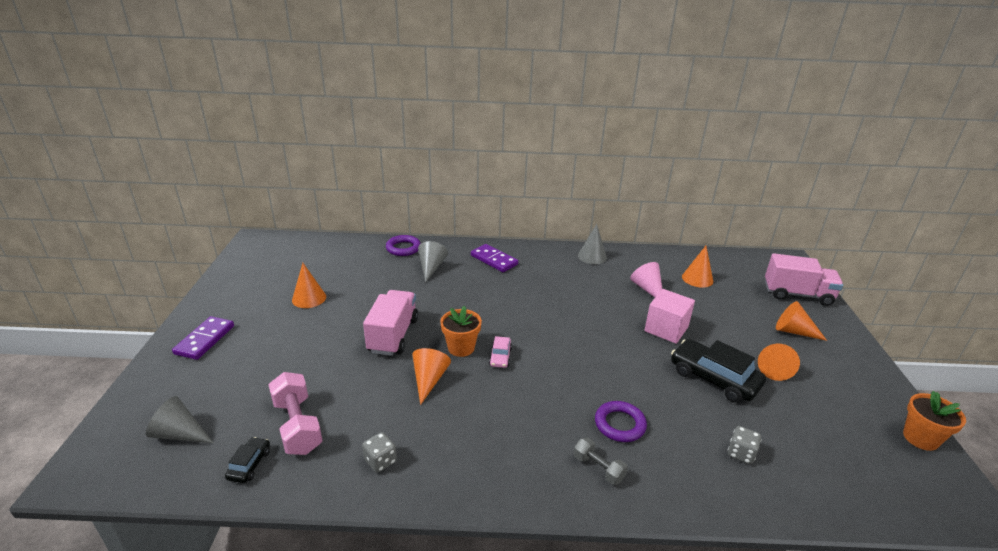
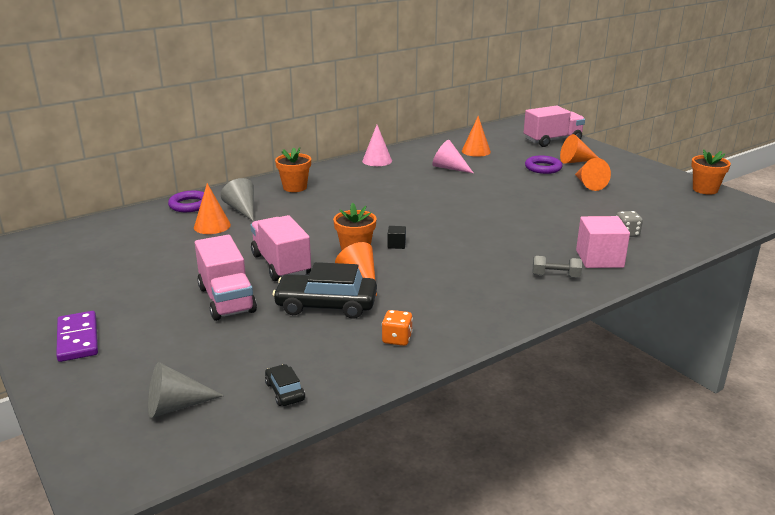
camera: 35 degrees left, 5 degrees down
(297, 425) = (288, 351): pink dumbbell -> none
(309, 298) = (147, 270): orange cone -> orange cone (212, 226)
(321, 351) = (227, 300): none -> pink truck
(380, 461) = (397, 339): grey dice -> orange dice
(494, 260) = (295, 187): purple domino -> orange flower pot
(500, 357) = (396, 244): pink car -> black cube
(592, 256) = (377, 161): grey cone -> pink cone
(619, 424) = (537, 248): purple ring -> purple ring (543, 168)
(666, 329) = (494, 187): pink cube -> pink cube (599, 259)
(714, 378) = (561, 202): black car -> black car (326, 305)

